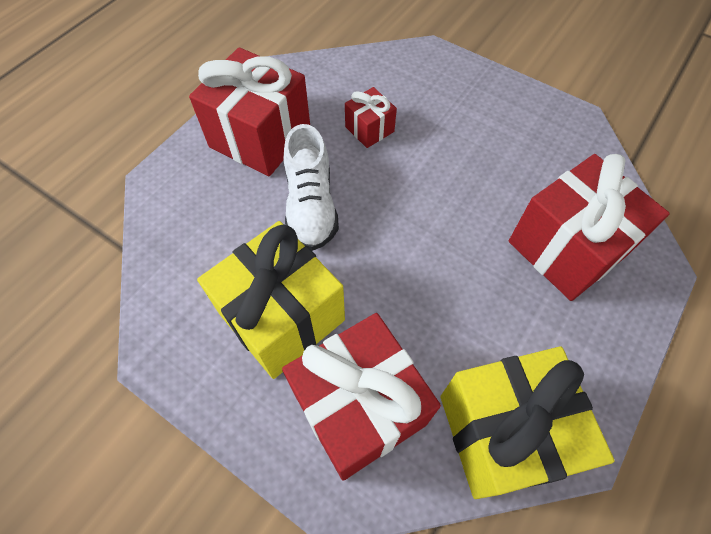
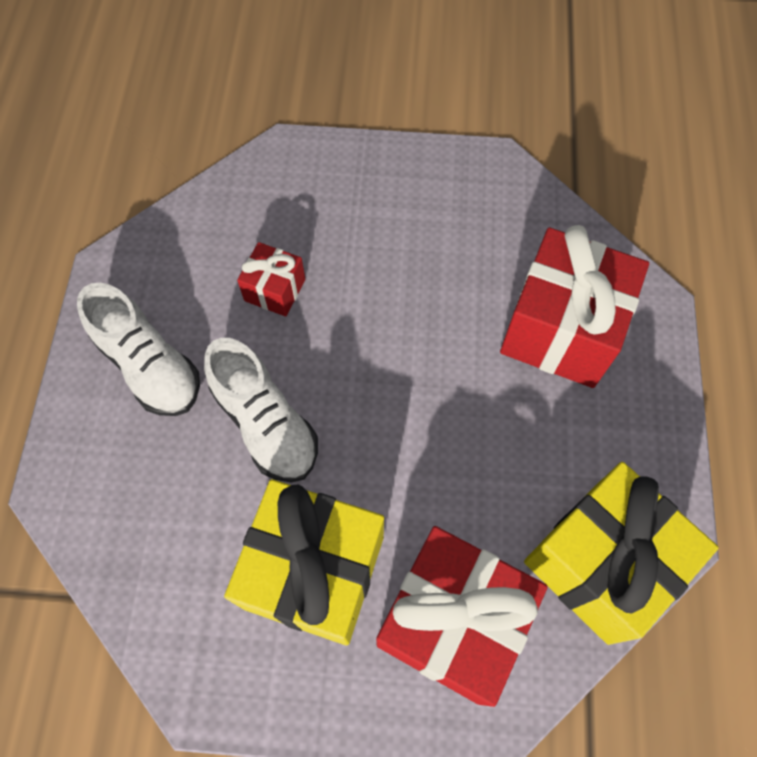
camera: 30 degrees left, 5 degrees up
(260, 137) = (149, 366): red gift -> white shoe

